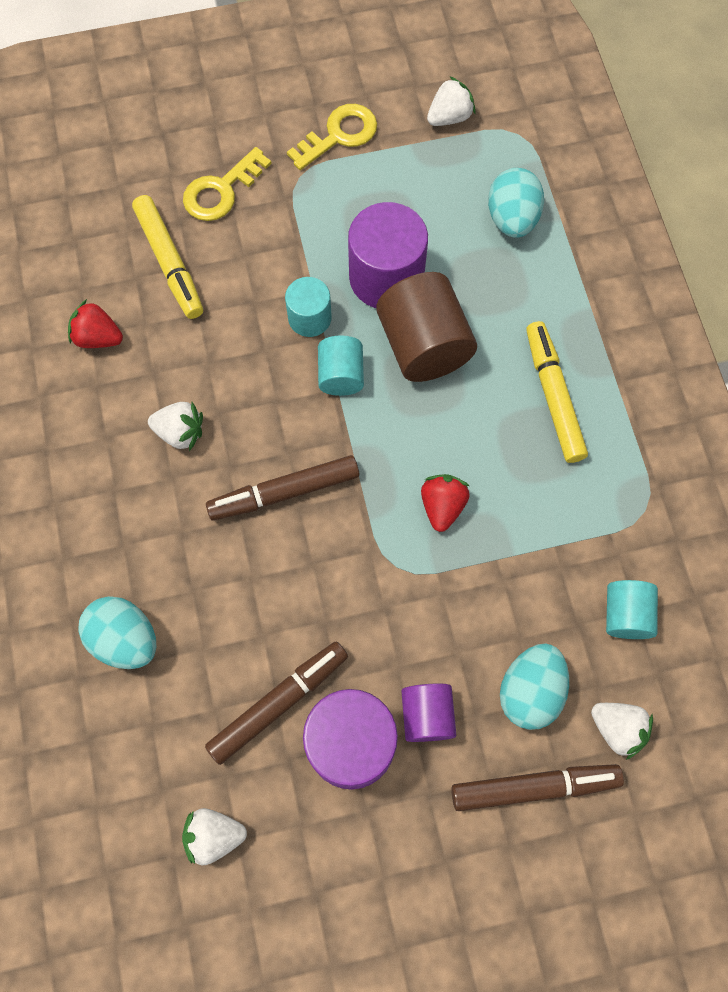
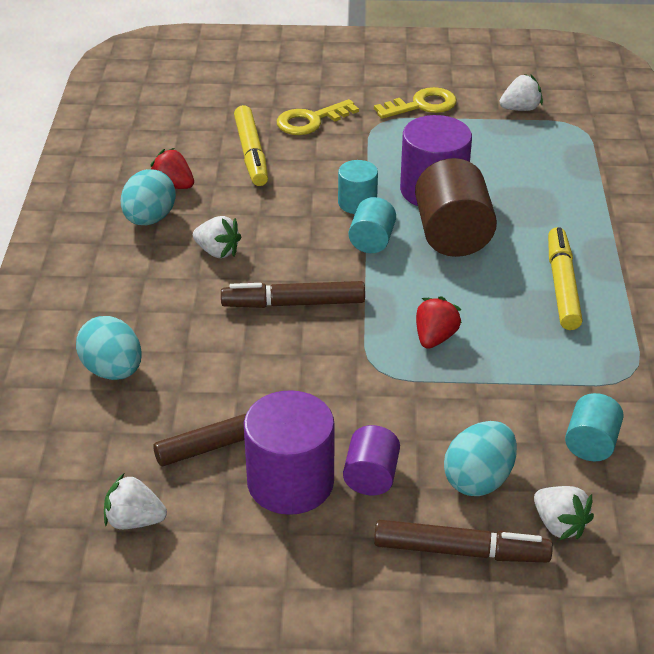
camera: 15 degrees right, 30 degrees down
(512, 219) = (557, 173): turquoise egg -> turquoise egg (149, 219)

